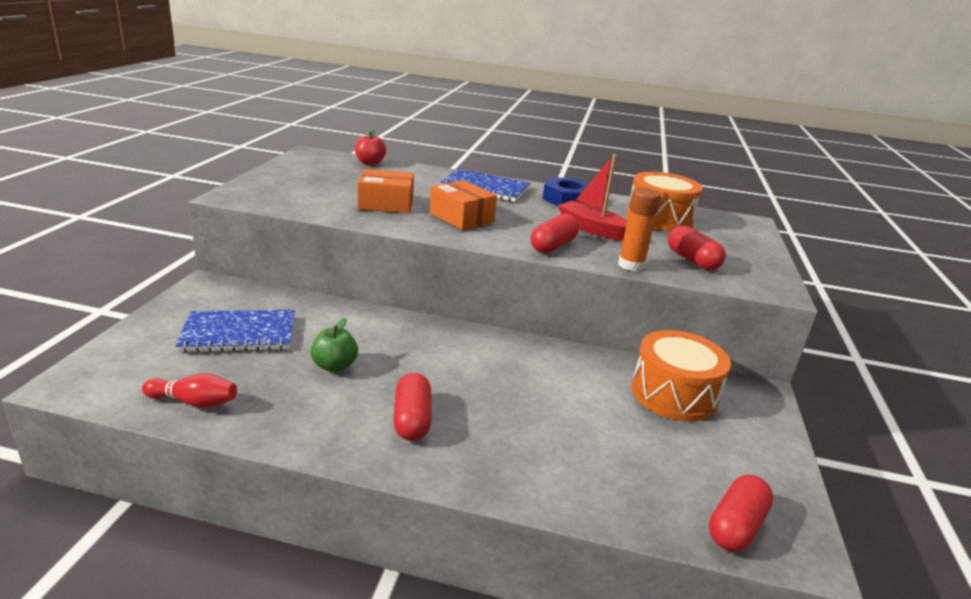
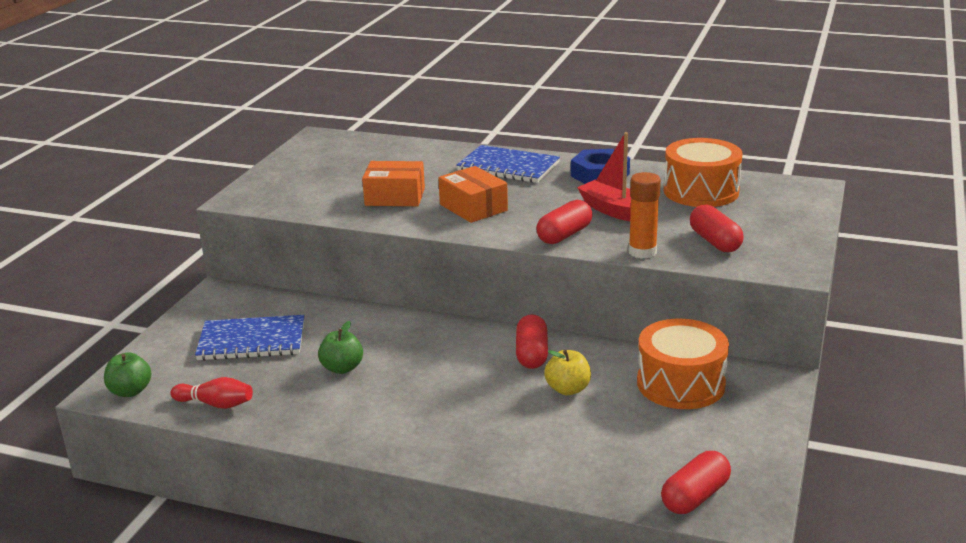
camera: 10 degrees right, 0 degrees up
(96, 384) = (130, 391): none -> green apple
(370, 163) = (383, 144): red apple -> none
(412, 420) = (411, 414): red capsule -> red capsule (531, 354)
(567, 396) = (568, 389): none -> yellow apple

